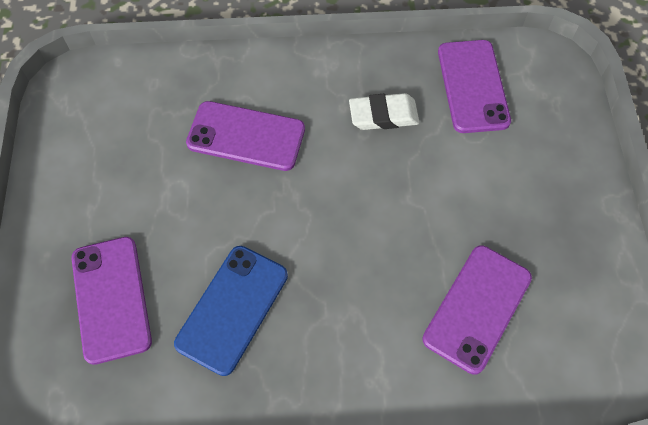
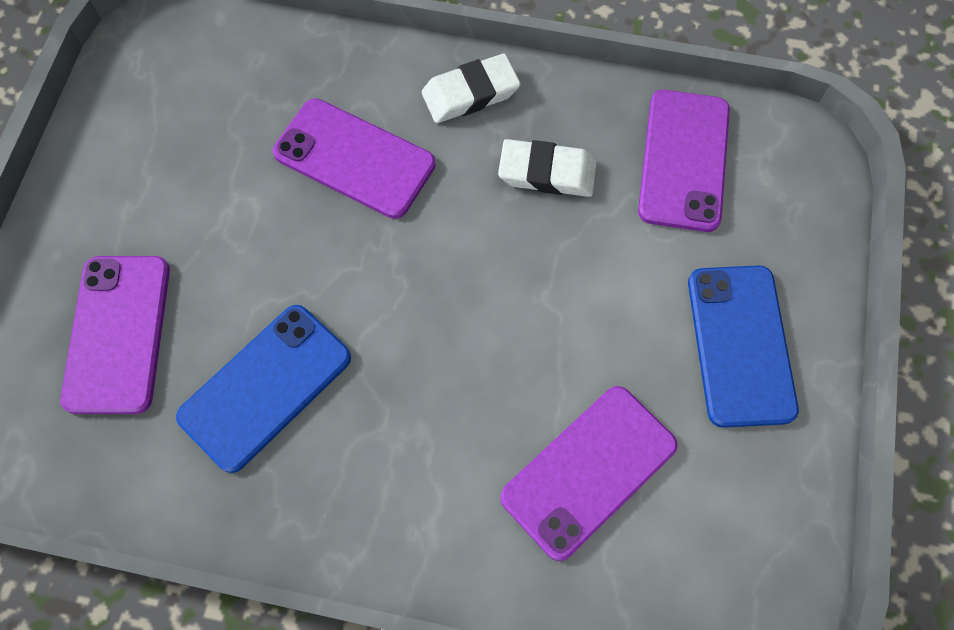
camera: 15 degrees right, 5 degrees up
(313, 74) = (470, 93): none -> white eraser
(550, 198) = (740, 345): none -> blue phone

